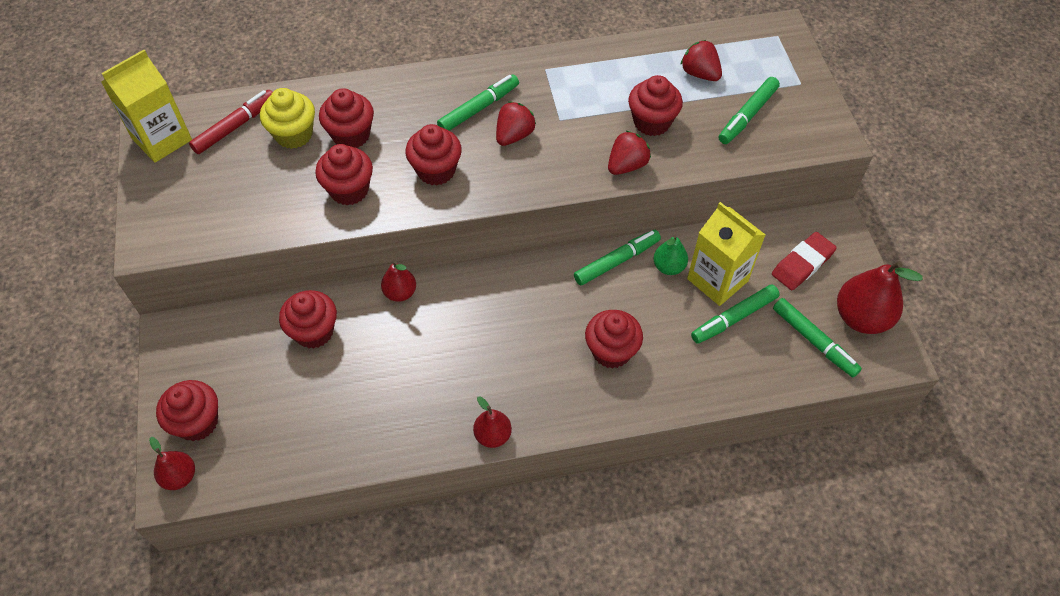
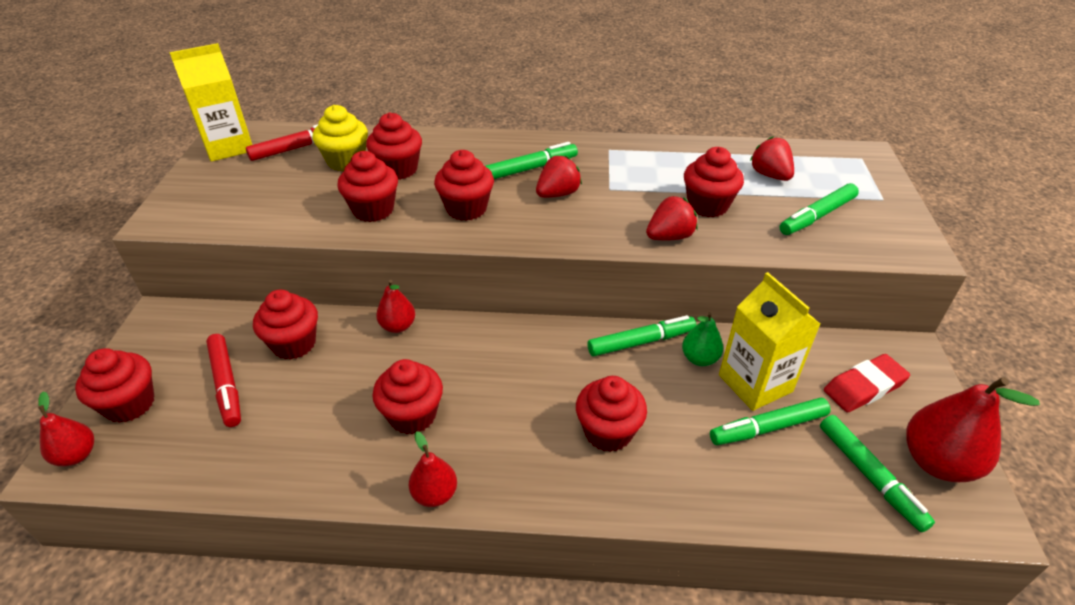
camera: 15 degrees right, 15 degrees down
(273, 384) = (226, 384): none -> red marker
(448, 374) = (412, 415): none -> red cupcake

